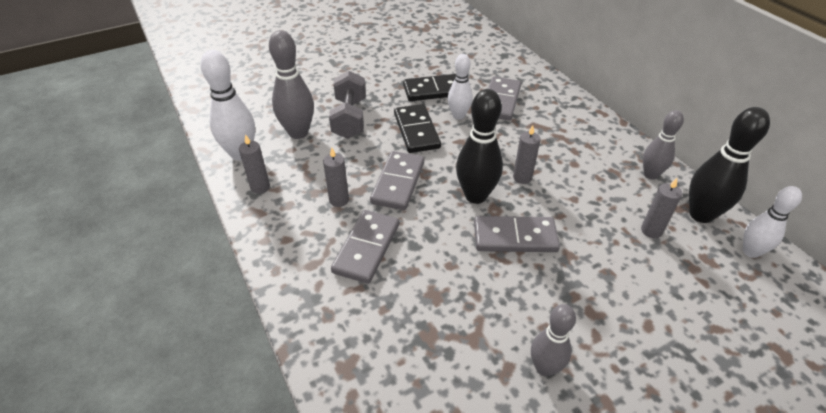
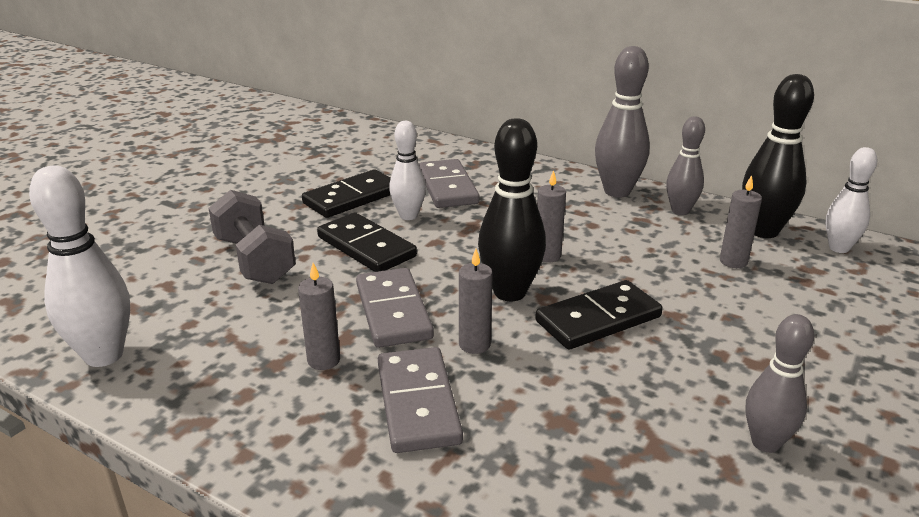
camera: 30 degrees left, 15 degrees down
(260, 187) = (176, 387): grey candle -> grey candle (474, 344)
(298, 133) = (185, 299): grey bowling pin -> grey bowling pin (617, 191)
(515, 237) = (598, 319): grey domino -> black domino

